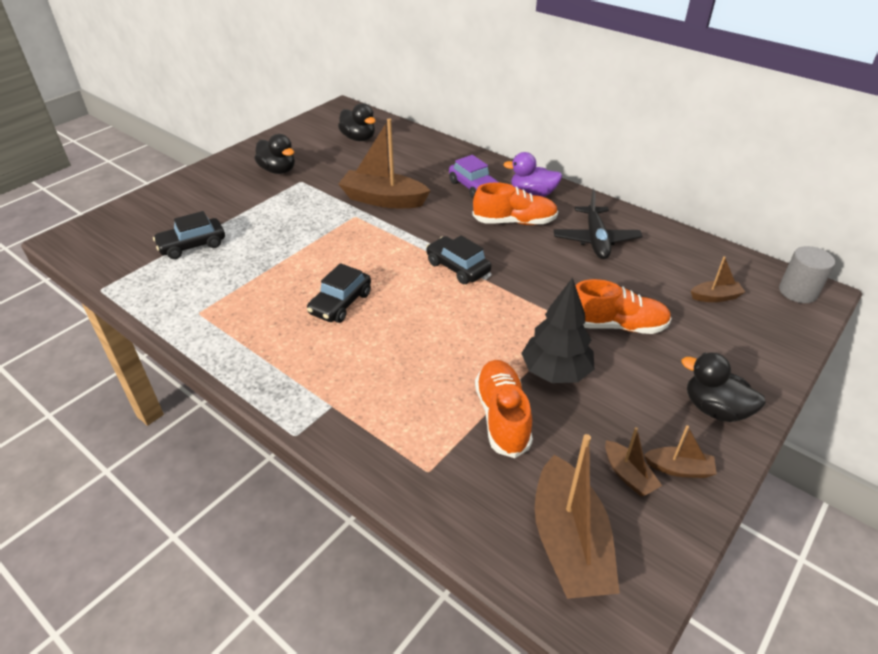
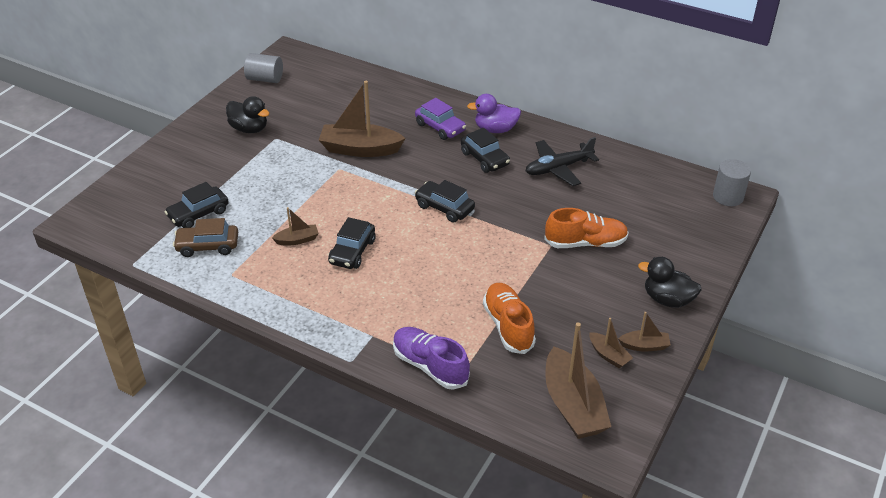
camera: 10 degrees left, 0 degrees up
(187, 279) = (208, 246): none -> brown car
(311, 128) = (265, 79): none -> grey cylinder
(358, 138) = (316, 85): black duck -> none
(390, 456) = (430, 366): none -> purple shoe
(514, 222) = (485, 159): orange shoe -> black car
(555, 372) = (543, 287): black tree -> none
(595, 240) = (558, 168): black plane -> black plane turned 75 degrees clockwise
(715, 297) = (662, 209): brown boat -> brown boat (297, 240)

